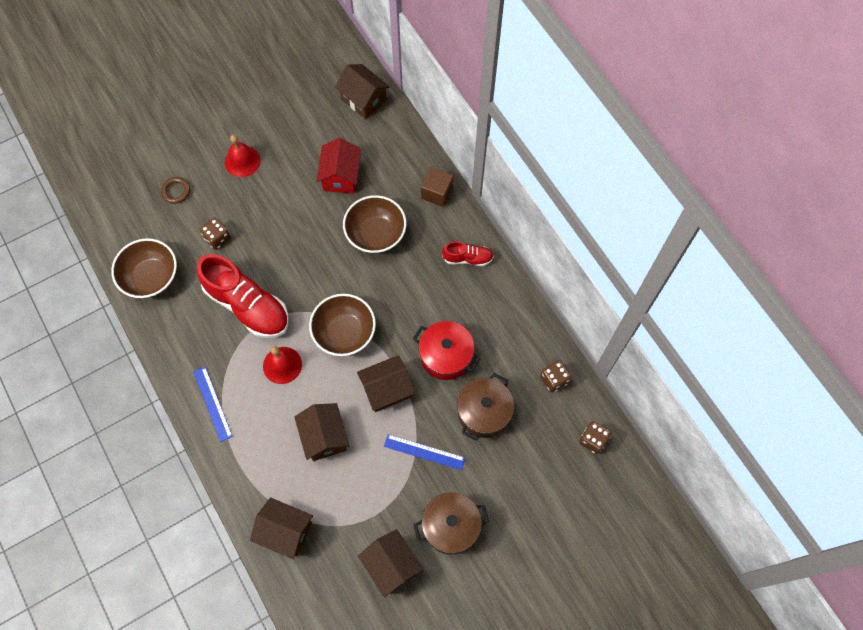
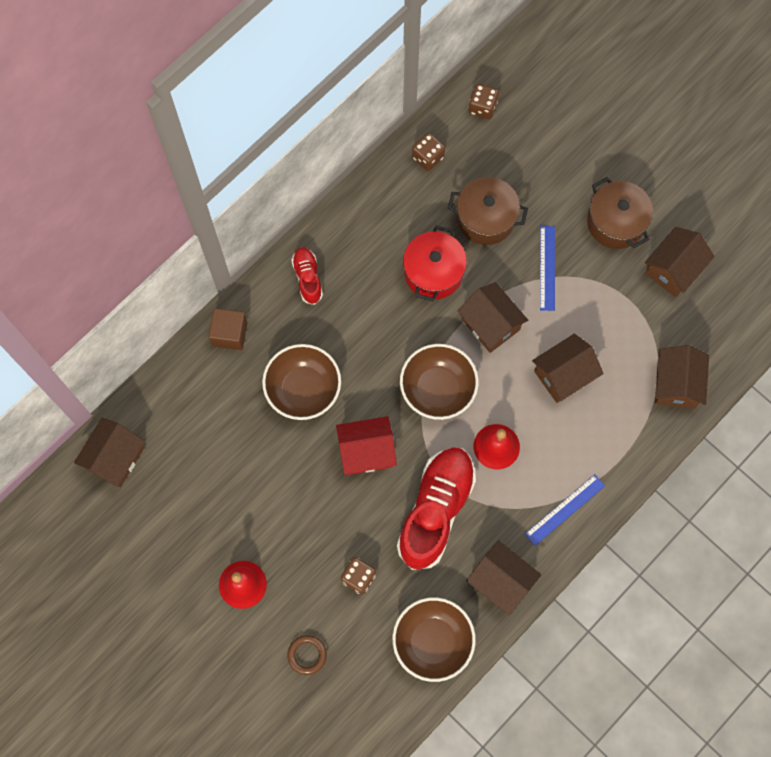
camera: 105 degrees left, 5 degrees up
(176, 338) = (501, 581): none -> brown house
(341, 176) = (234, 453): red house -> red house (366, 451)

